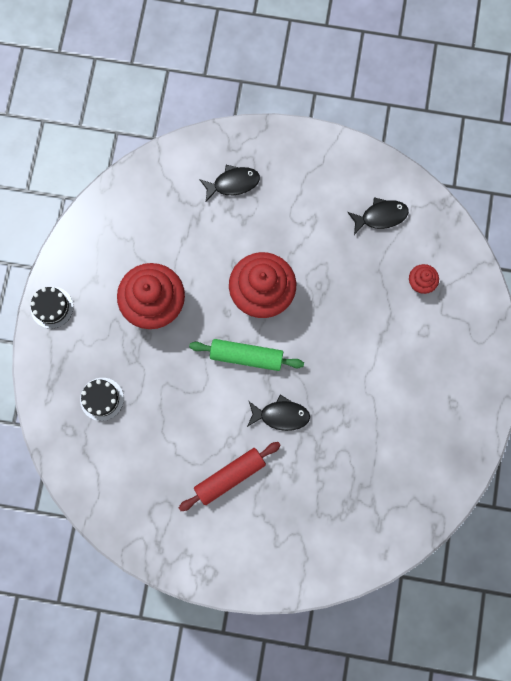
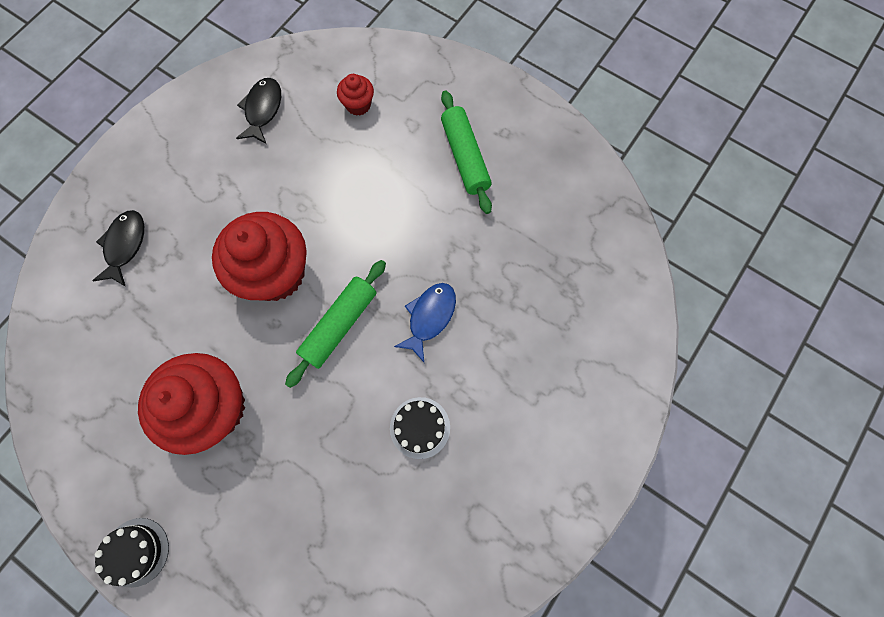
camera: 65 degrees left, 5 degrees down
(102, 399) = (296, 537): black cake -> black cake (420, 427)
(230, 476) = (475, 412): red rolling pin -> none
(281, 415) = (429, 317): black fish -> blue fish
(417, 383) = (465, 157): none -> green rolling pin

